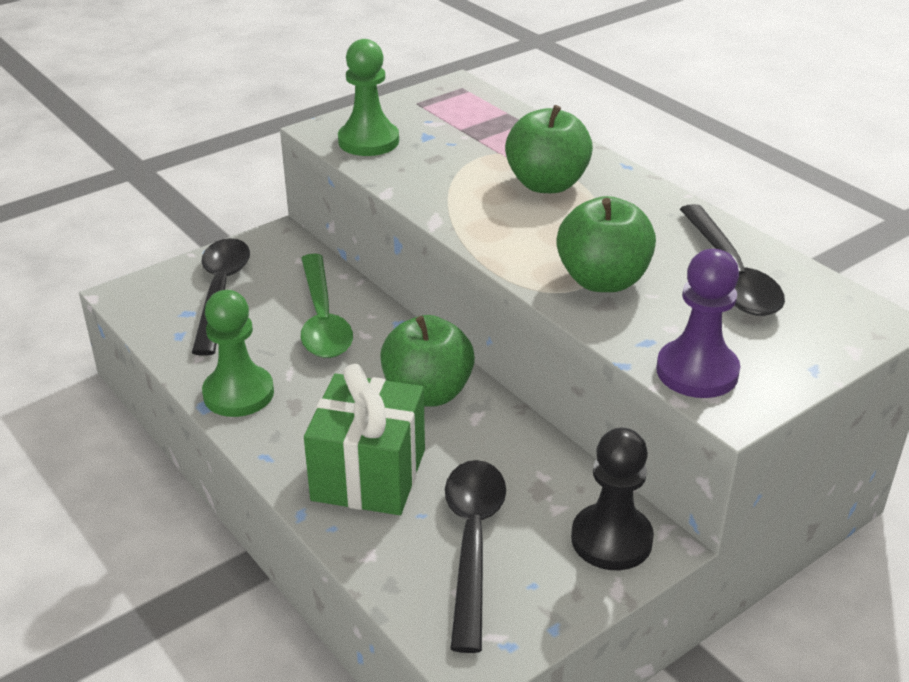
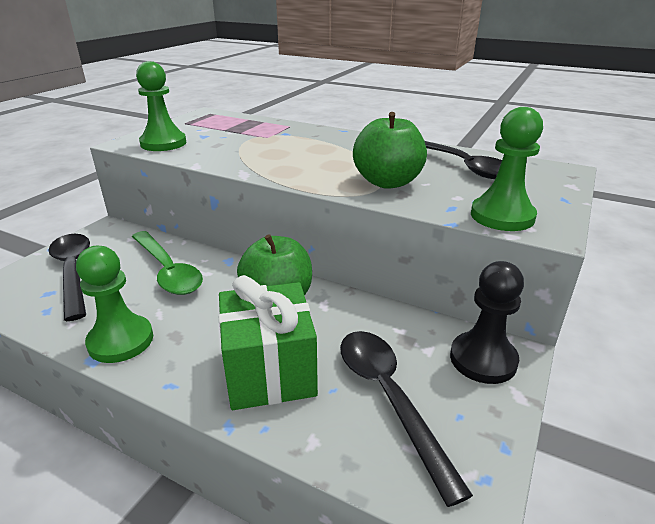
camera: 25 degrees left, 5 degrees down
(546, 184) = (303, 145): green apple -> none
(697, 372) = (502, 216): purple pawn -> green pawn

